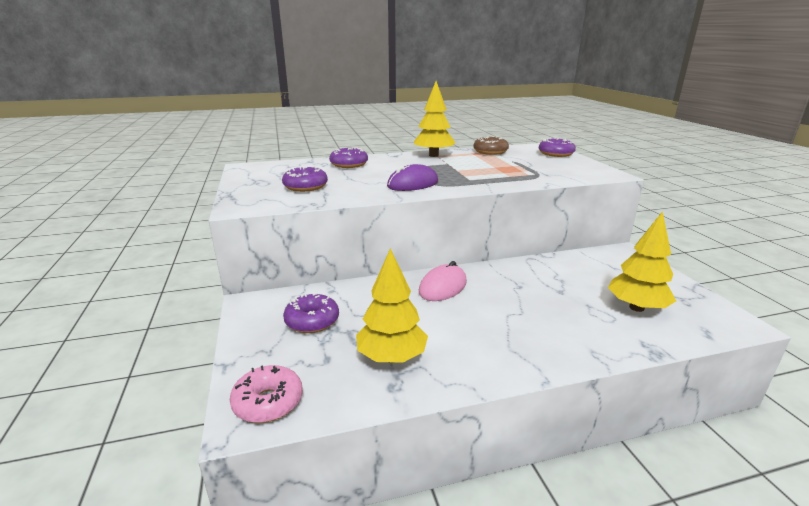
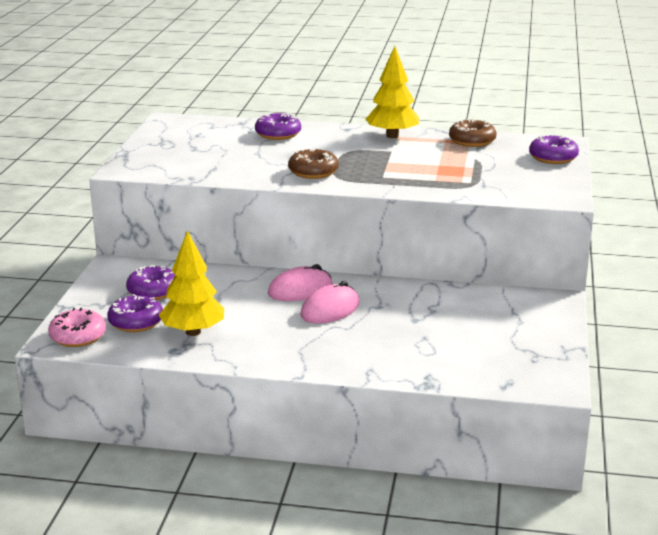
camera: 25 degrees right, 0 degrees up
(305, 187) = (203, 157): purple donut -> purple donut (136, 322)
(413, 184) = (313, 172): purple mouse -> brown donut
(487, 299) = (330, 309): none -> pink mouse
(636, 307) = (471, 350): yellow tree -> none

